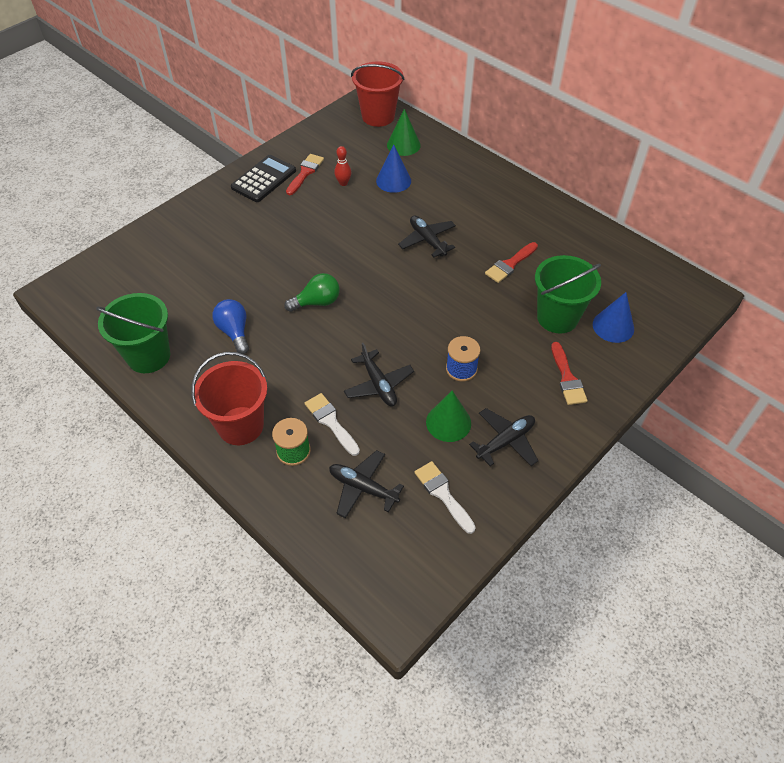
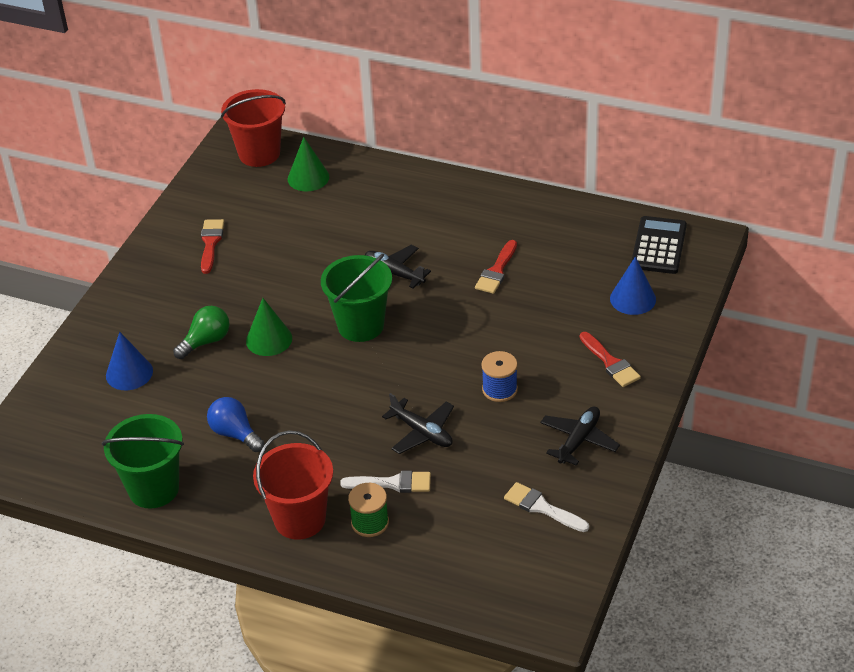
camera: 20 degrees left, 10 degrees down
(264, 179) = (165, 265): black calculator -> black calculator (659, 246)
(317, 302) = (308, 375): green light bulb -> green light bulb (206, 341)
(331, 422) = (392, 483): white brush -> white brush turned 150 degrees clockwise
(343, 183) = (263, 241): red bowling pin -> none
(363, 488) = (460, 530): black plane -> none
(393, 180) = (319, 221): blue cone -> blue cone (129, 373)
(448, 422) = (513, 443): green cone -> green cone (269, 339)
(557, 317) = (572, 308): green bucket -> green bucket (360, 325)

